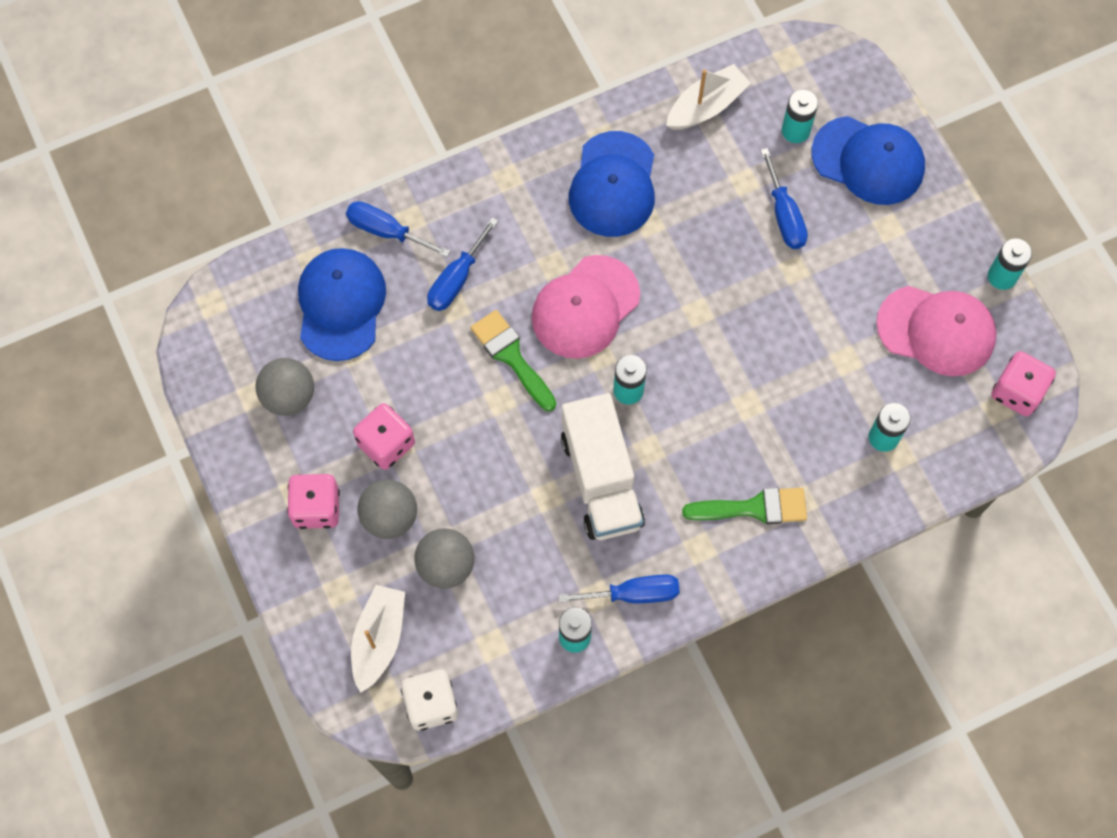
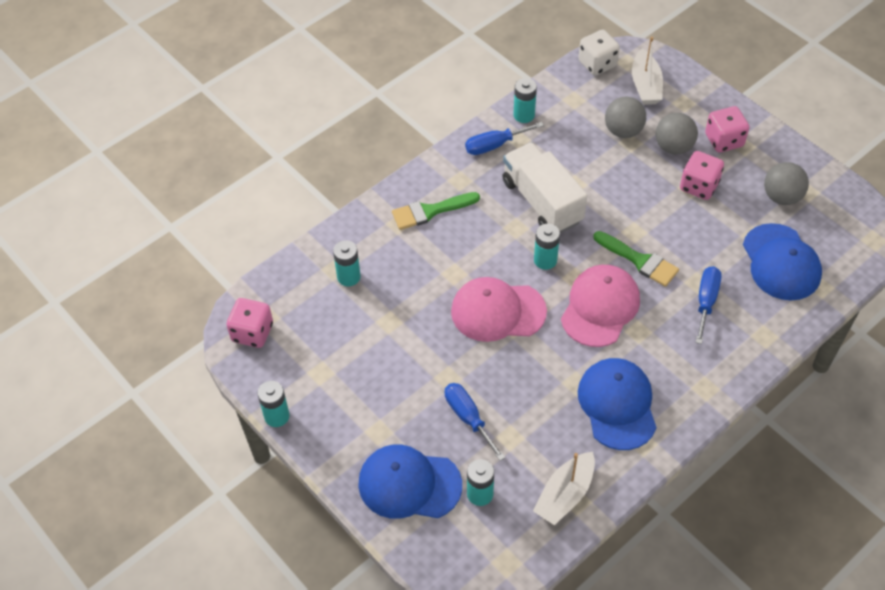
camera: 165 degrees right, 15 degrees down
(386, 231) = (777, 321): blue screwdriver -> none
(936, 330) = (323, 361): pink cap -> pink cap (498, 311)

